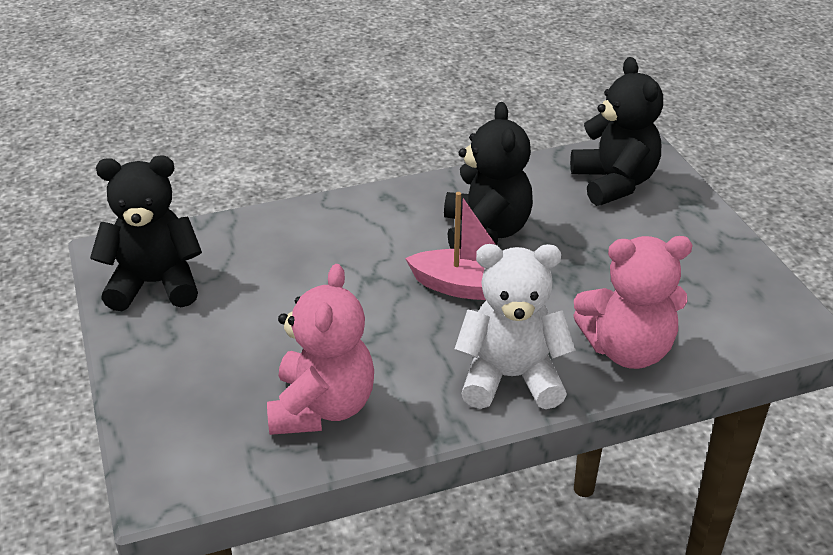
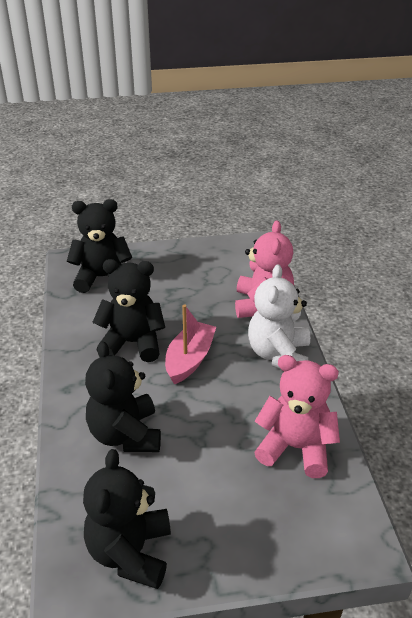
camera: 80 degrees left, 0 degrees up
(320, 253) = (125, 434): none -> black teddy bear

